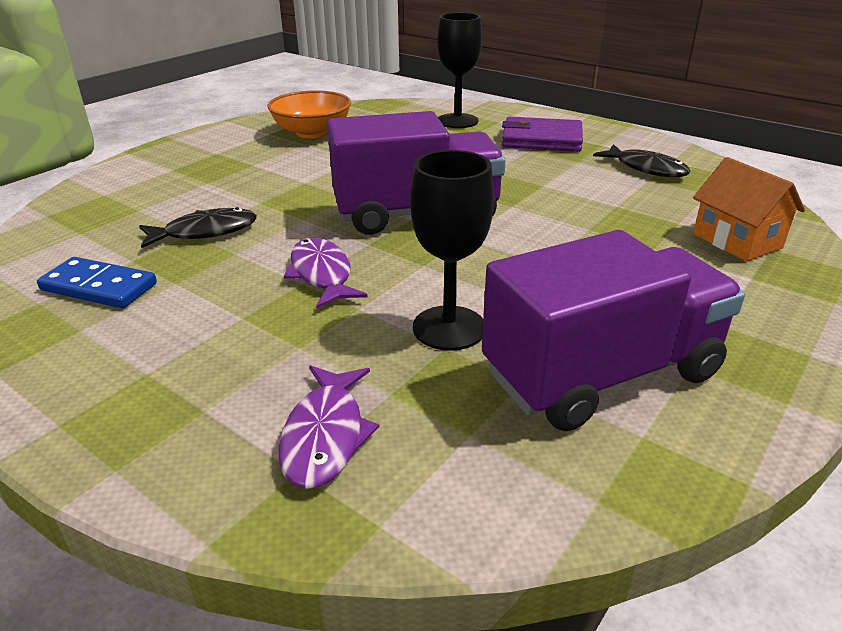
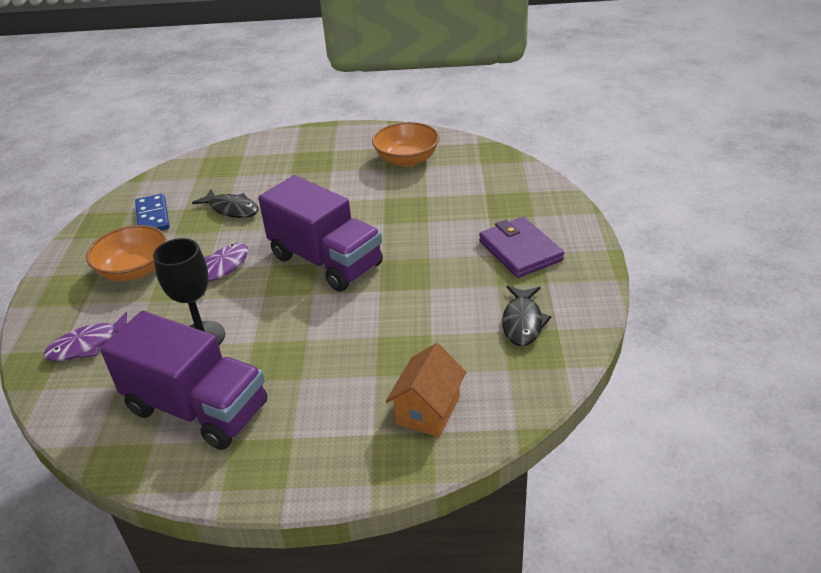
camera: 55 degrees right, 5 degrees up
(203, 338) = (134, 270): none -> orange bowl
(457, 121) = (508, 199): black goblet -> none

